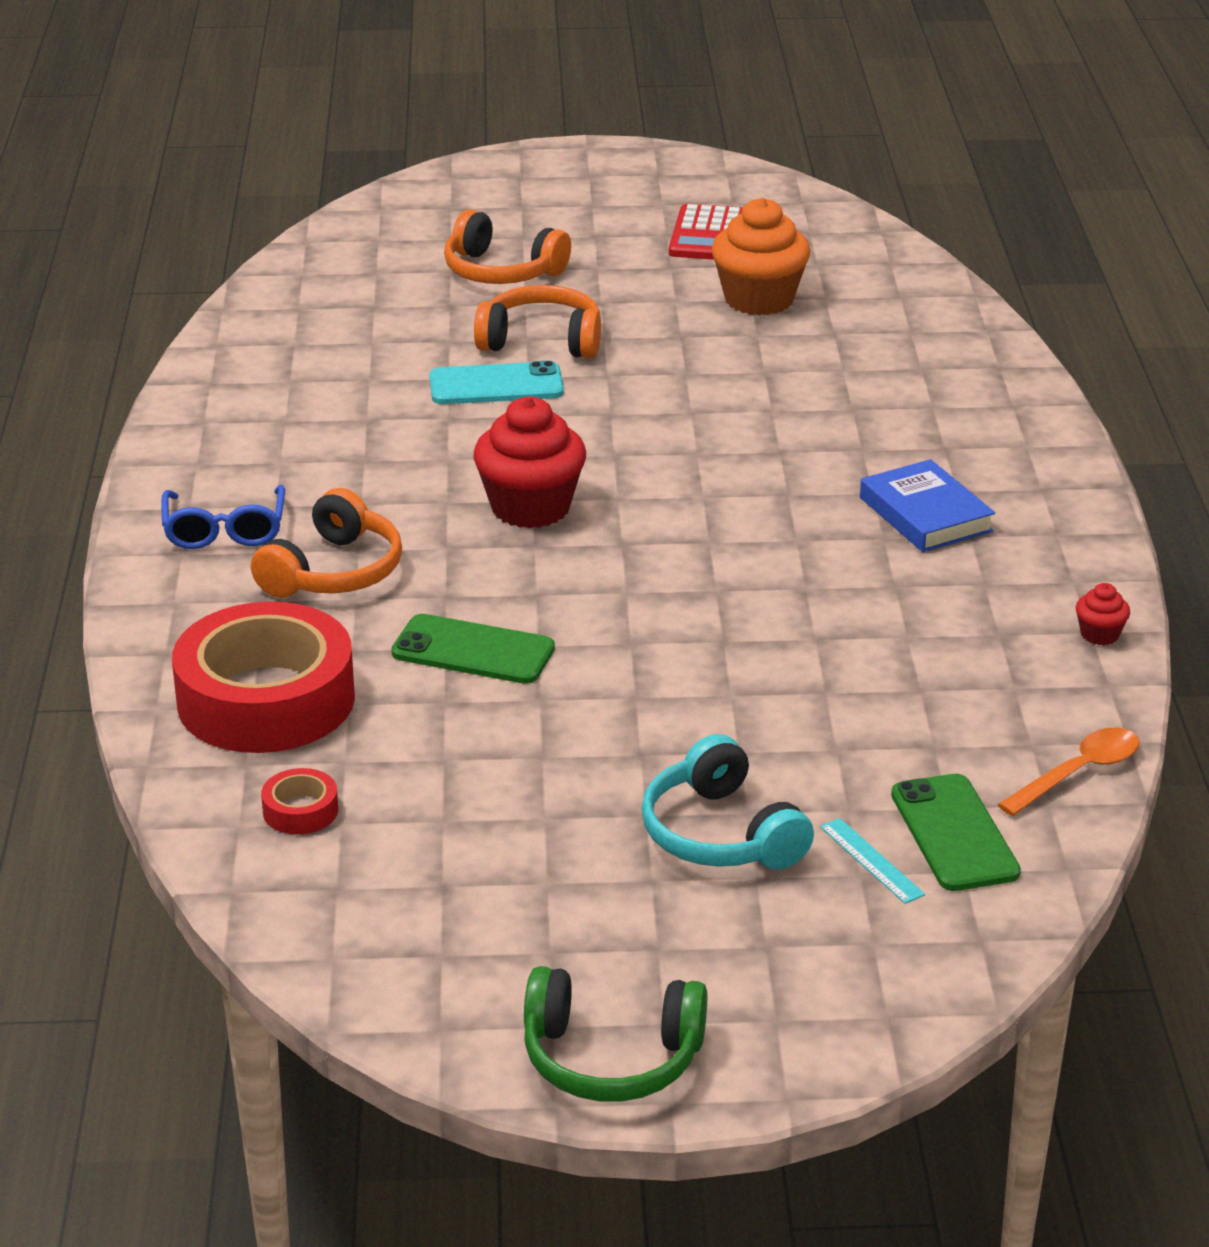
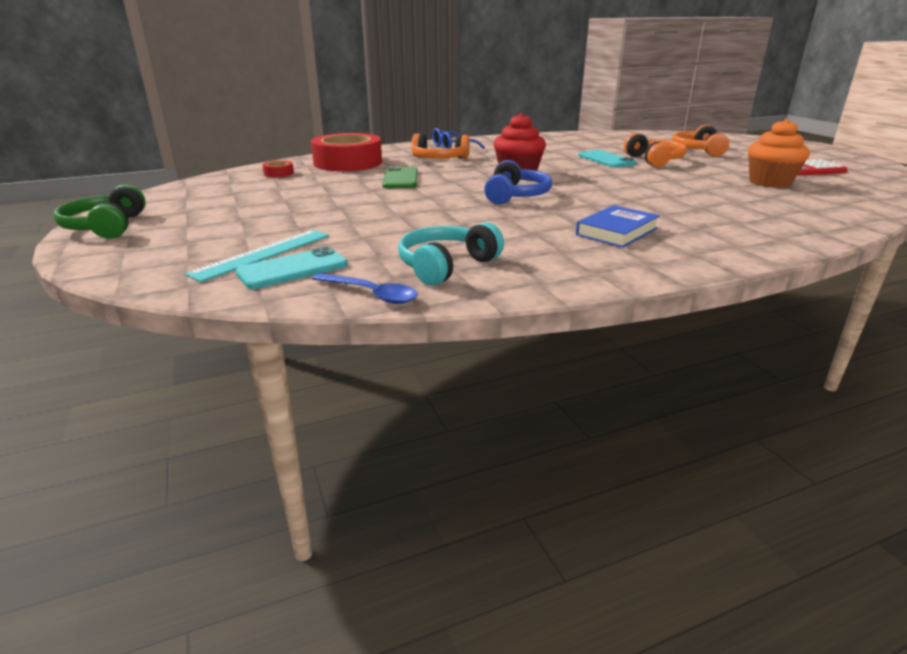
camera: 70 degrees right, 5 degrees down
(685, 550) = (515, 196): none -> blue headphones
(721, 834) = (279, 225): turquoise headphones -> turquoise headphones (446, 266)
(871, 860) = (262, 254): turquoise ruler -> turquoise ruler, size x1.89
(954, 833) = (293, 269): green phone -> turquoise phone
(1079, 772) = (371, 294): orange spoon -> blue spoon
(1099, 634) = (540, 285): red cupcake -> none

